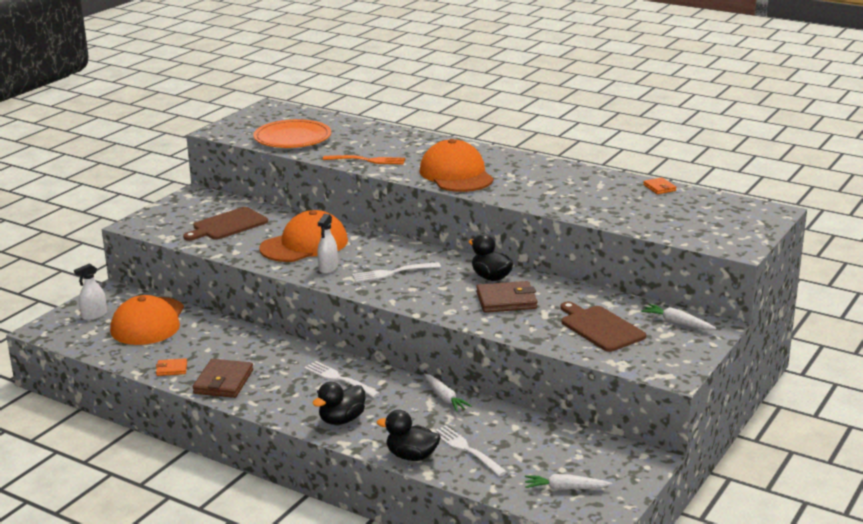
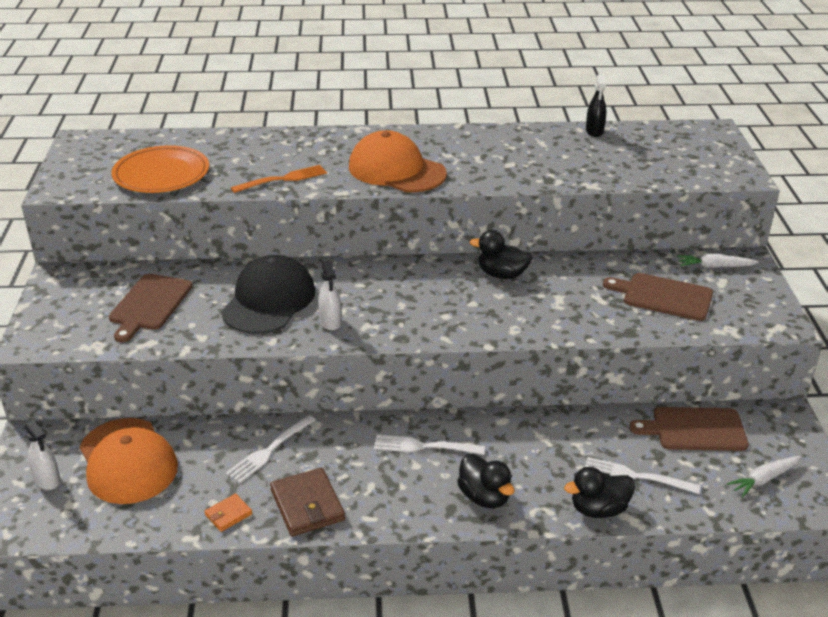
camera: 35 degrees left, 10 degrees up
(94, 315) = (47, 480): white spray bottle -> white spray bottle turned 60 degrees counterclockwise
(304, 245) = (269, 301): orange cap -> black cap
(341, 420) = (484, 497): black duck -> black duck turned 45 degrees counterclockwise
(393, 273) = (403, 303): white fork -> white fork (269, 450)
(444, 398) = (548, 425): white carrot -> none
(506, 300) = (548, 296): brown wallet -> none
(555, 441) = (694, 429): none -> brown cutting board
(659, 188) = (594, 131): orange wallet -> black spray bottle

